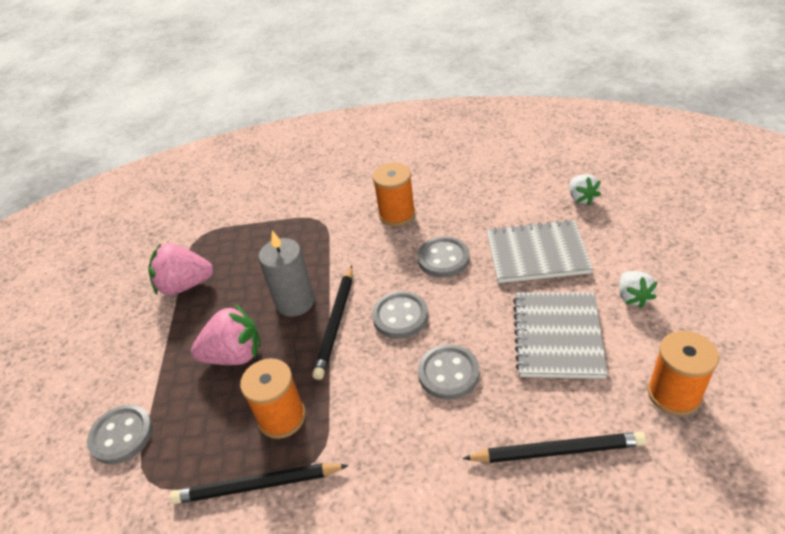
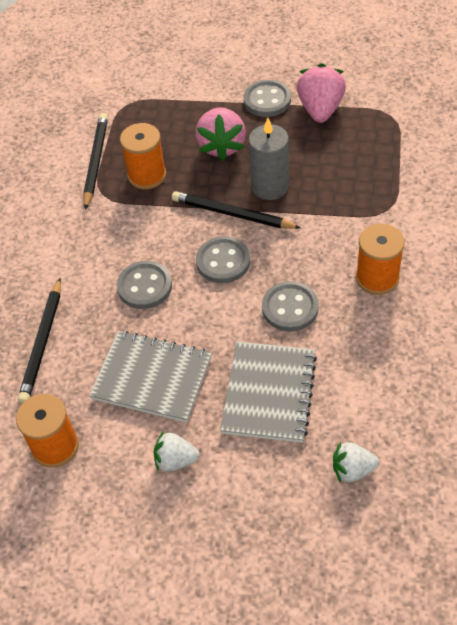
camera: 100 degrees right, 10 degrees up
(122, 435) = (170, 87): grey button -> grey button (267, 100)

